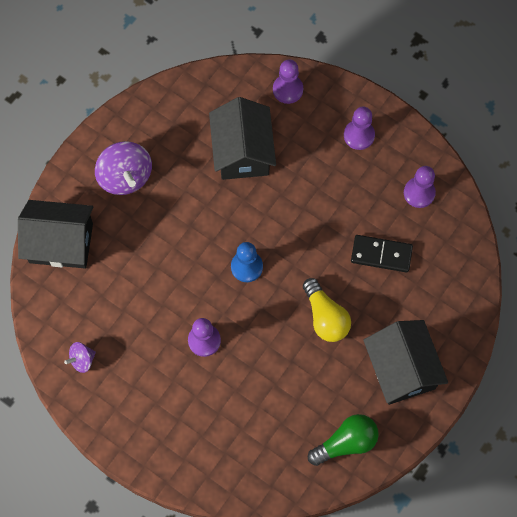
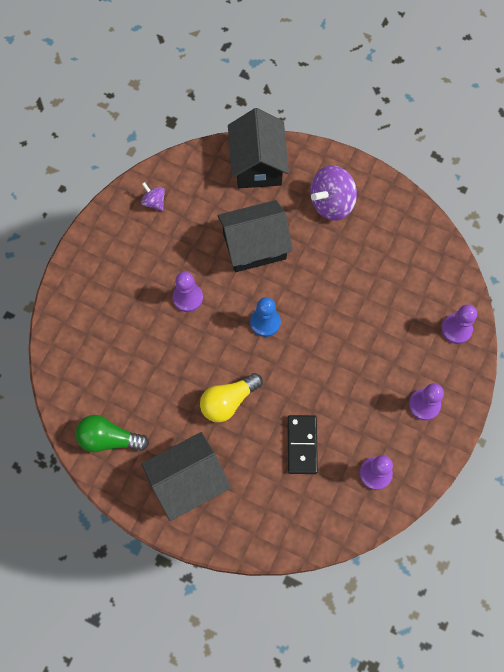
camera: 80 degrees right, 0 degrees up
(242, 152) = (380, 299): black house -> black house (254, 246)
(346, 443) = (109, 439): green light bulb -> green light bulb turned 135 degrees clockwise

